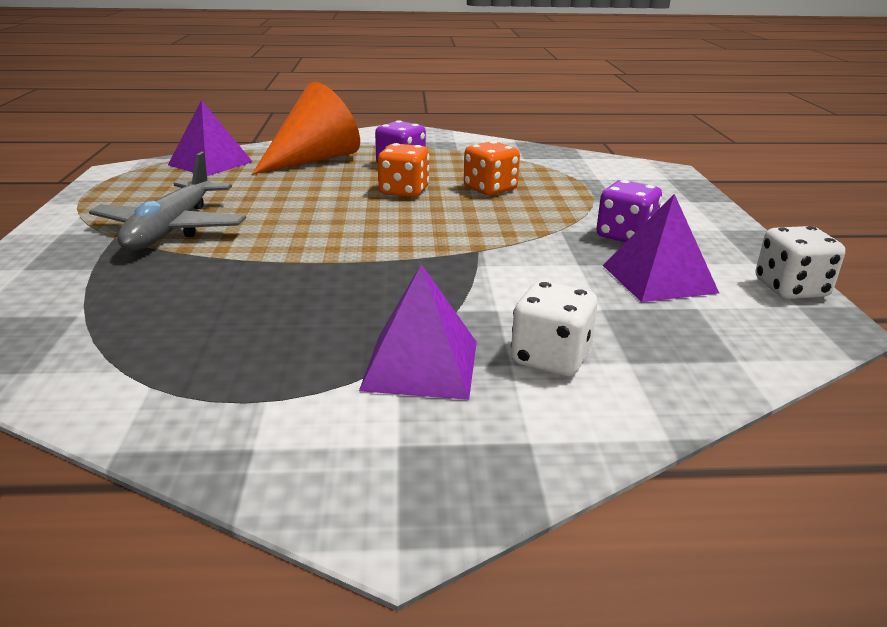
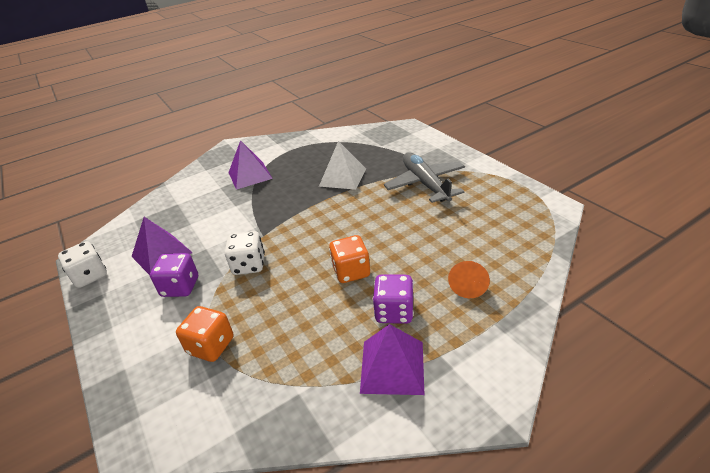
camera: 155 degrees right, 10 degrees up
(210, 163) = (524, 241): purple pyramid -> purple pyramid (392, 366)
(255, 283) = (342, 177): none -> white pyramid
(313, 159) = (468, 284): orange cone -> orange cone, size x0.53
(490, 189) = (294, 305): orange dice -> orange dice (211, 346)
(550, 358) = (206, 194): white dice -> white dice (249, 265)

